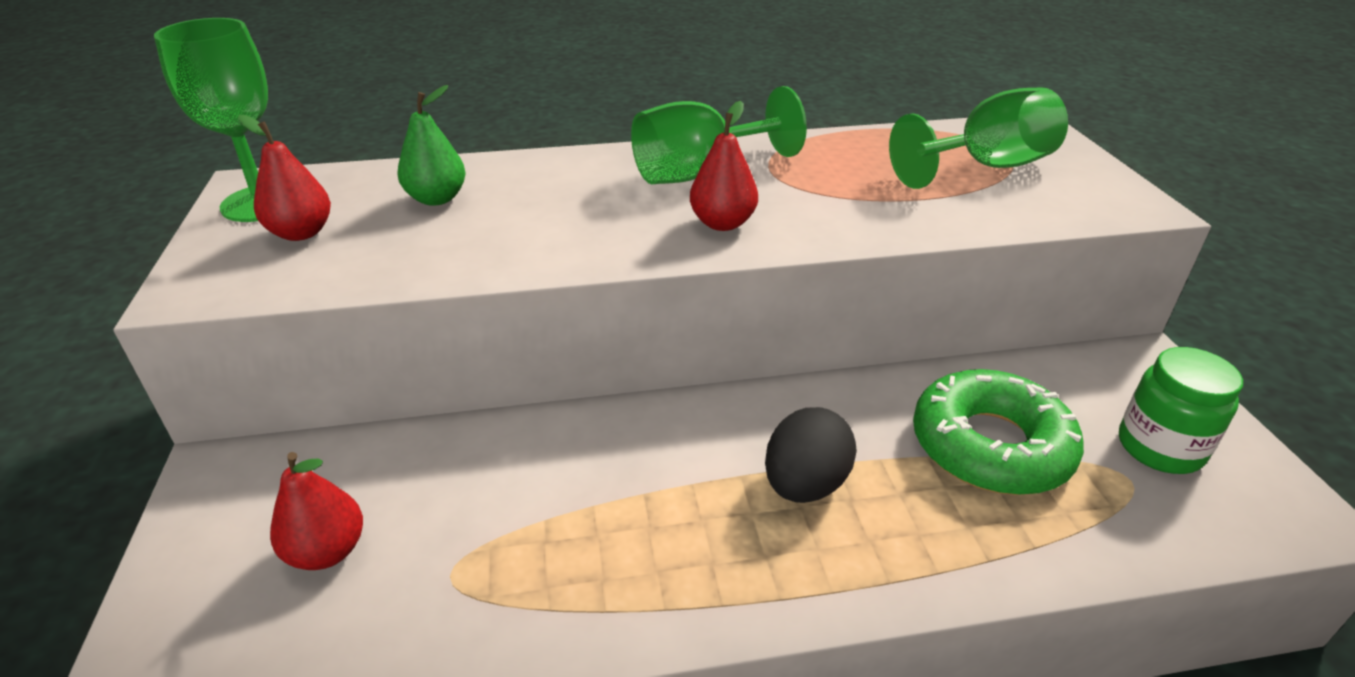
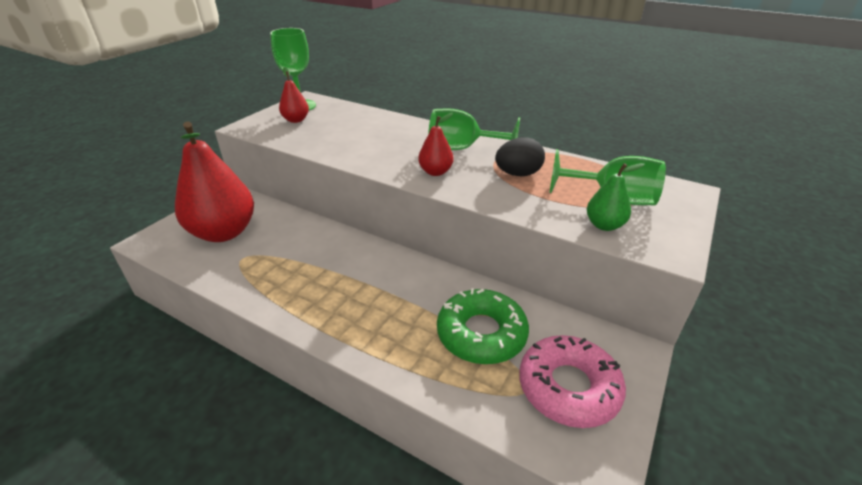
camera: 40 degrees right, 0 degrees up
(327, 551) = (224, 232): red pear -> red pear, size x2.17
(437, 199) = (351, 123): green pear -> green pear (604, 225)
(805, 484) = (382, 300): black egg -> black egg (518, 174)
(1159, 448) = (568, 387): green jar -> pink donut

